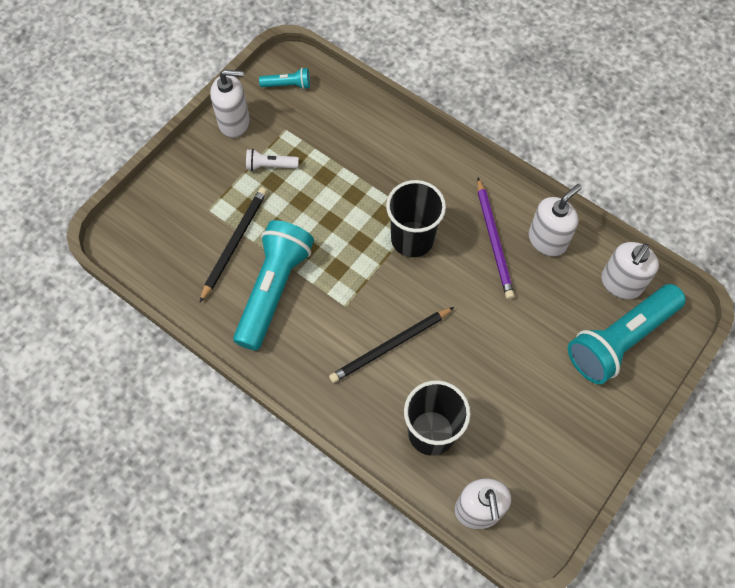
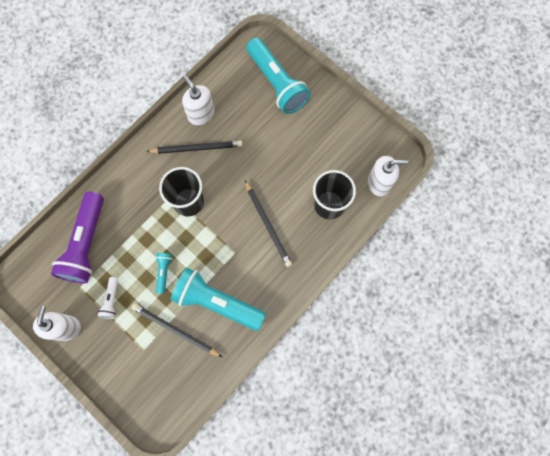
camera: 85 degrees left, 10 degrees up
(287, 85) = (37, 283): turquoise flashlight -> turquoise flashlight (164, 272)
(341, 128) = (86, 244): none -> purple flashlight
(494, 240) = (197, 148): purple pencil -> black pencil
(620, 283) = (238, 75): white soap dispenser -> none

